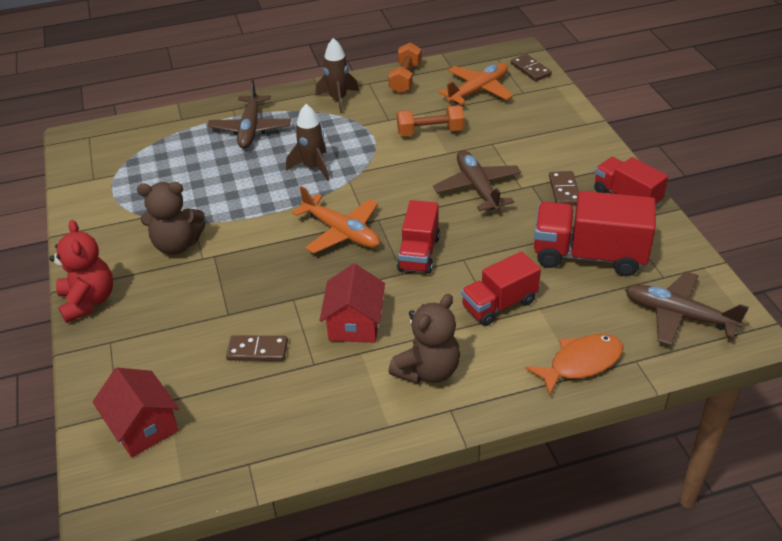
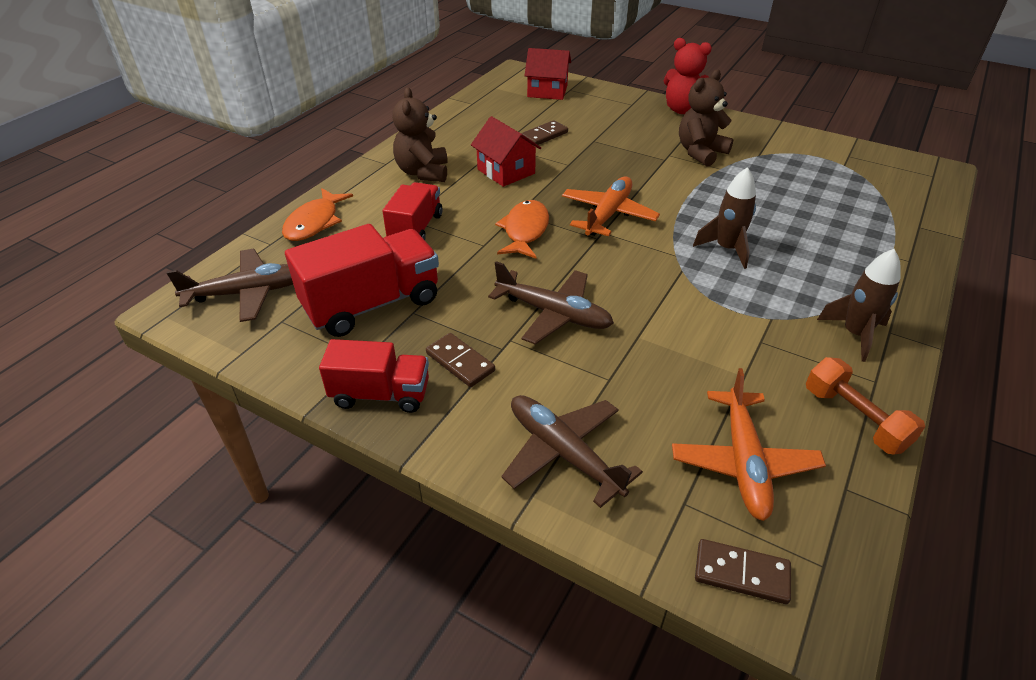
camera: 135 degrees right, 0 degrees up
(250, 129) = (849, 251): brown plane -> brown plane (563, 453)
(341, 232) = (608, 214): orange plane -> orange plane turned 120 degrees clockwise
(419, 253) = (525, 231): red truck -> orange fish
(430, 132) = (694, 352): orange dumbbell -> none

